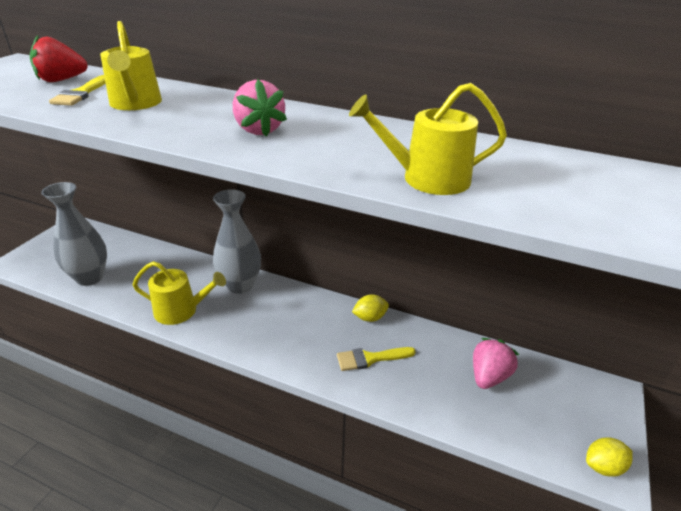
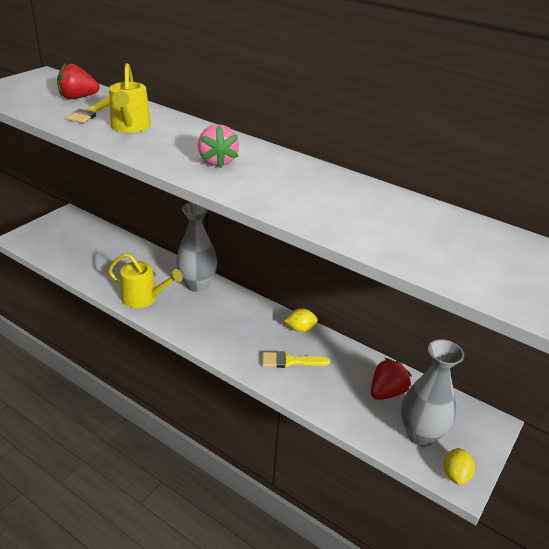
camera: 10 degrees right, 0 degrees up
(89, 277) = (75, 260): grey vase -> grey vase (420, 434)
(427, 178) = (328, 218): yellow watering can -> none
(489, 376) = (386, 392): pink strawberry -> red strawberry
(603, 466) = (455, 475): yellow lemon -> yellow lemon turned 75 degrees counterclockwise

